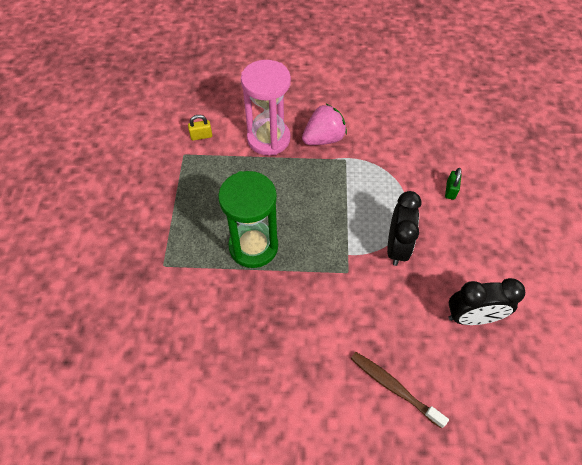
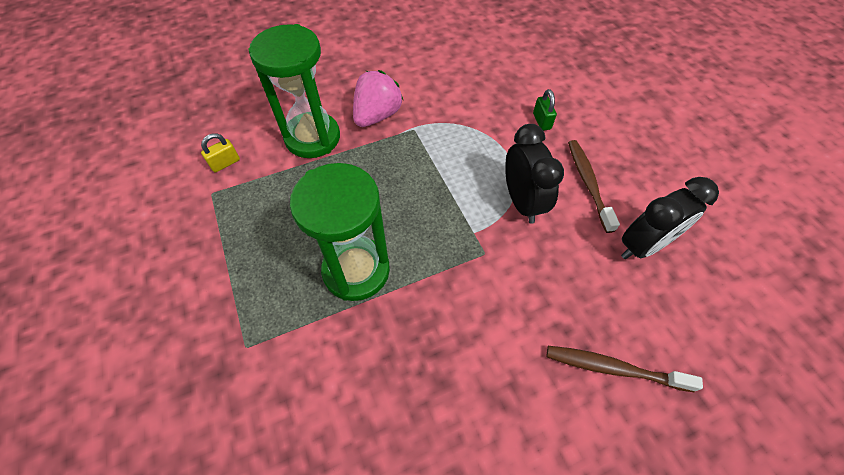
camera: 25 degrees left, 0 degrees up
(268, 139) = (312, 138): pink hourglass -> green hourglass
(457, 253) = (588, 183): none -> brown toothbrush

